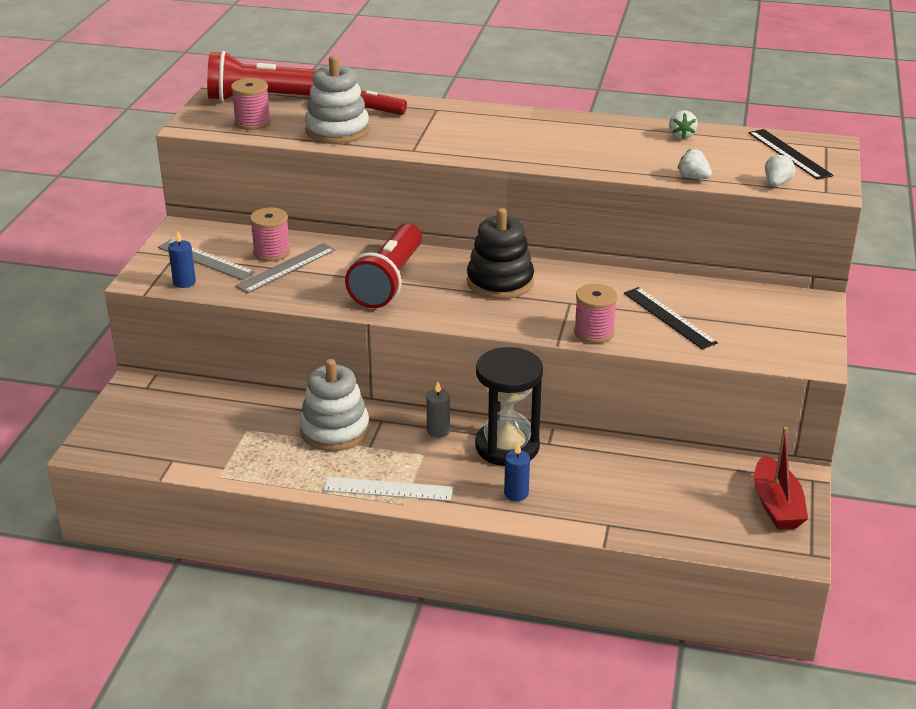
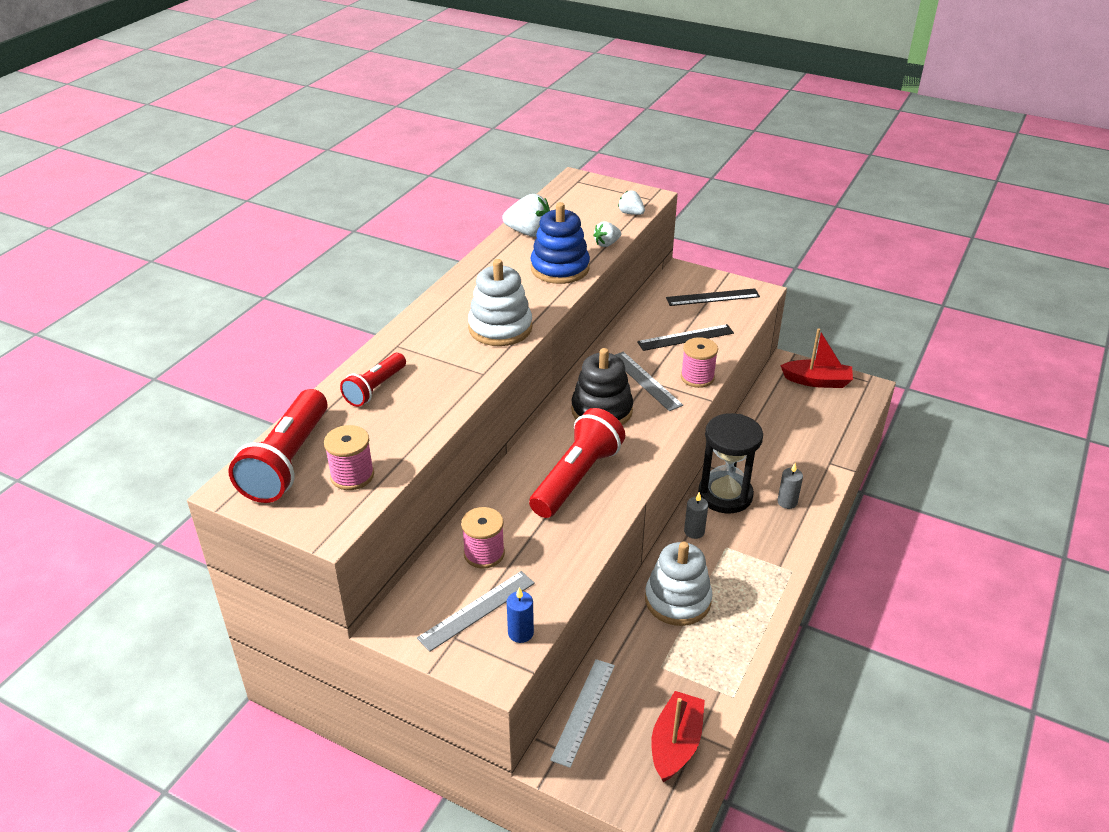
camera: 75 degrees left, 5 degrees up
(160, 447) = (676, 744): none -> red boat
(286, 268) = (522, 546): grey ruler -> grey ruler (645, 380)
(337, 130) = (410, 415): white stacking toy -> white stacking toy (500, 328)
(388, 282) = (576, 478): red flashlight -> red flashlight turned 90 degrees counterclockwise
(388, 489) = (771, 577): white ruler -> white ruler (583, 711)
(516, 493) = (787, 502): blue candle -> grey candle
(621, 160) = (560, 268): none -> blue stacking toy
(681, 135) = (529, 233): white strawberry -> white strawberry, size x1.70
(789, 154) = (584, 197): black ruler -> black ruler (712, 297)

